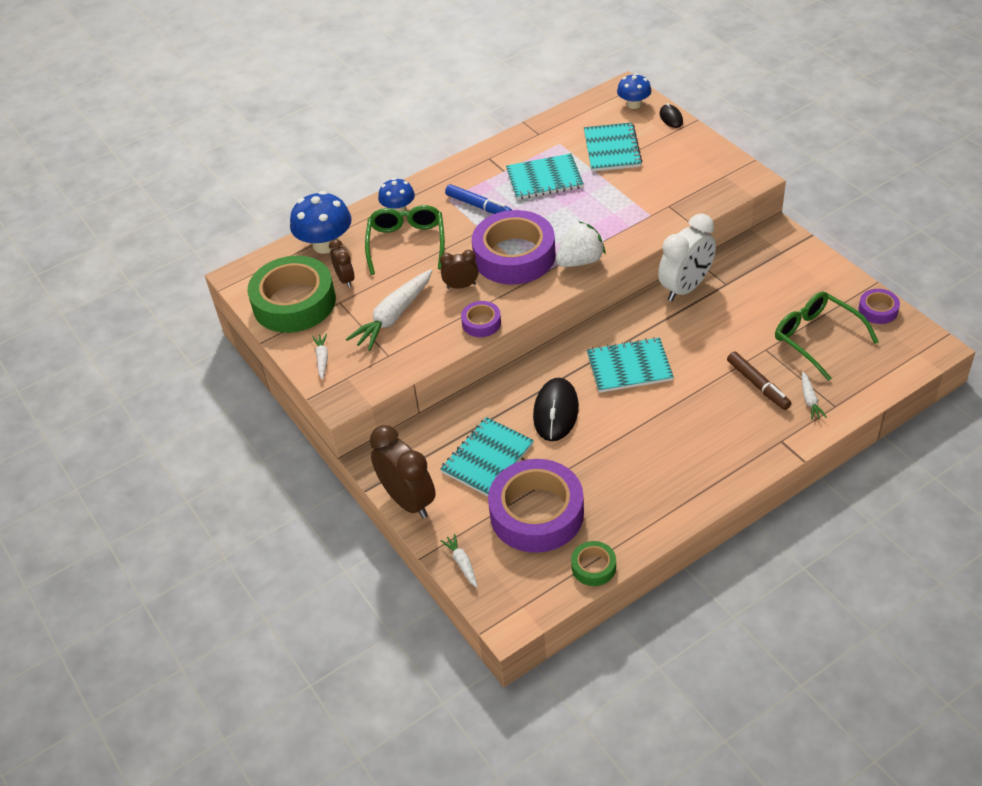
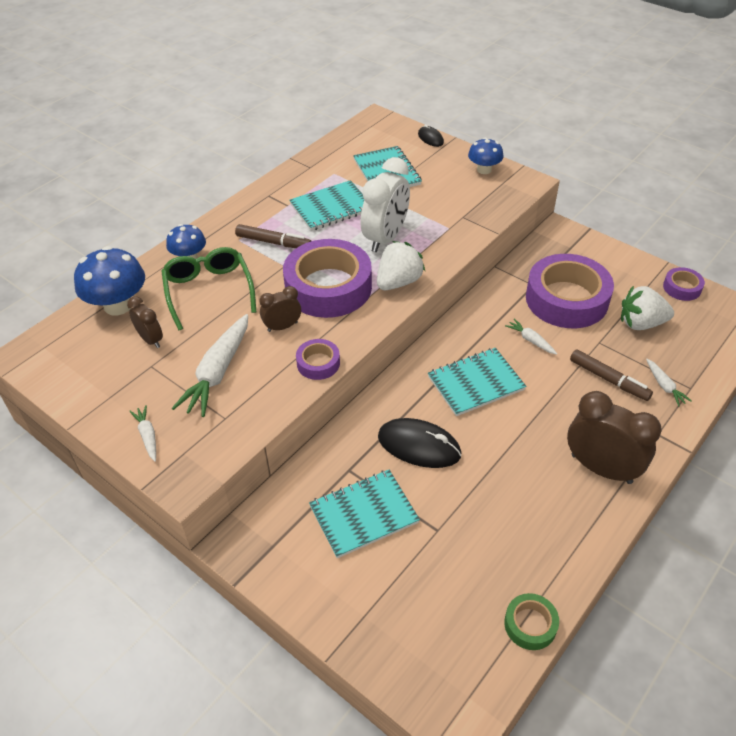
camera: 20 degrees left, 0 degrees up
(294, 302) = (97, 375): green tape -> none
(408, 500) = (289, 587): brown clock -> brown clock (601, 468)
(462, 563) = (378, 655): white carrot -> white carrot (530, 340)
(478, 206) = (273, 242): blue marker -> brown marker
(487, 458) = (364, 514): turquoise notebook -> turquoise notebook turned 45 degrees clockwise
(536, 513) = (442, 570): purple tape -> purple tape (566, 299)
(556, 412) = (419, 446): black mouse -> black mouse turned 60 degrees counterclockwise
(634, 104) = (391, 131): blue mushroom -> blue mushroom (484, 170)
(685, 288) = (497, 294): white clock -> white clock (385, 238)
(817, 338) = (641, 323): green glasses -> white strawberry

